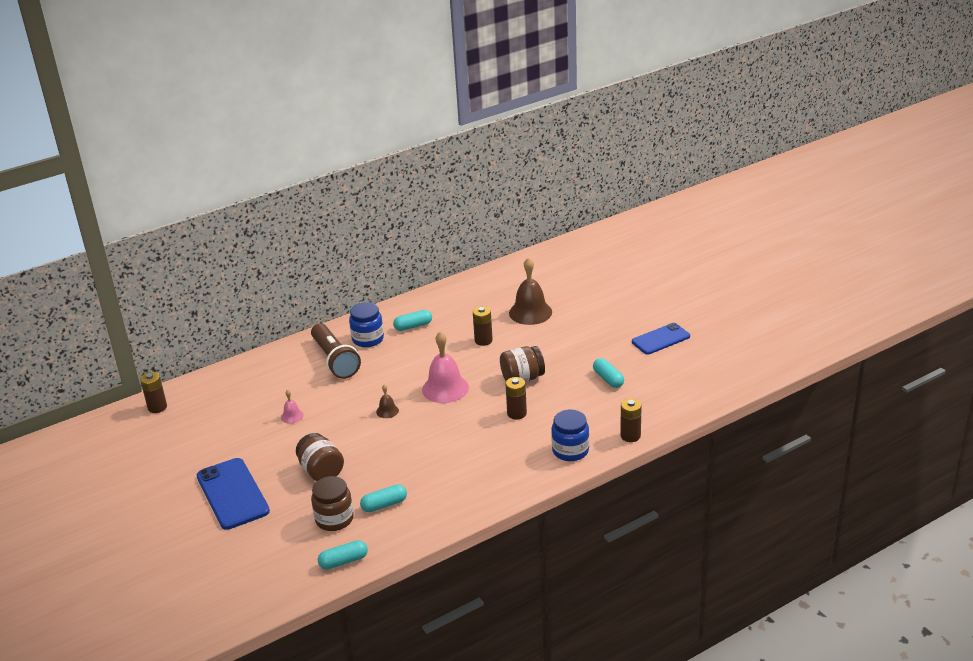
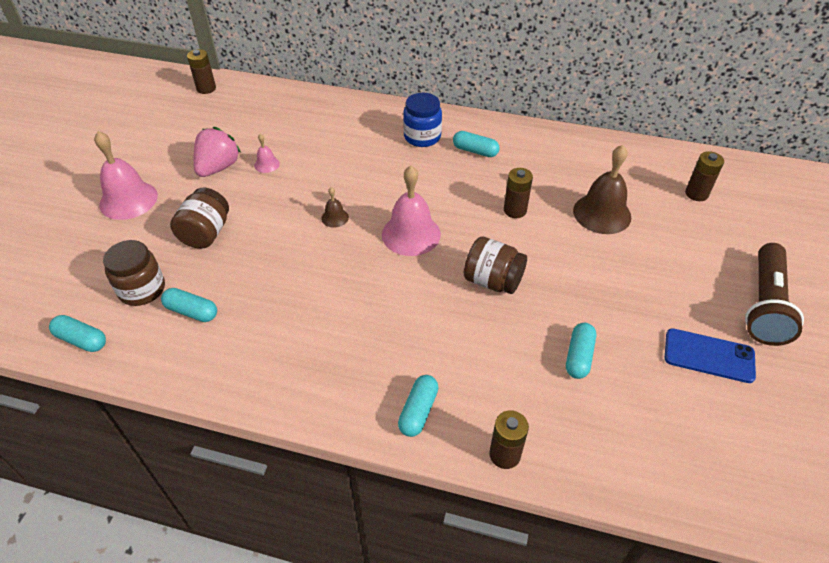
camera: 45 degrees right, 15 degrees up
(232, 494) = (128, 200): blue phone -> pink bell
(261, 439) = (218, 168): none -> pink strawberry
(335, 360) = (370, 138): brown flashlight -> brown flashlight (764, 305)
(516, 413) = (432, 316): brown battery -> brown battery (696, 194)
(570, 451) = (418, 411): blue jar -> turquoise capsule

